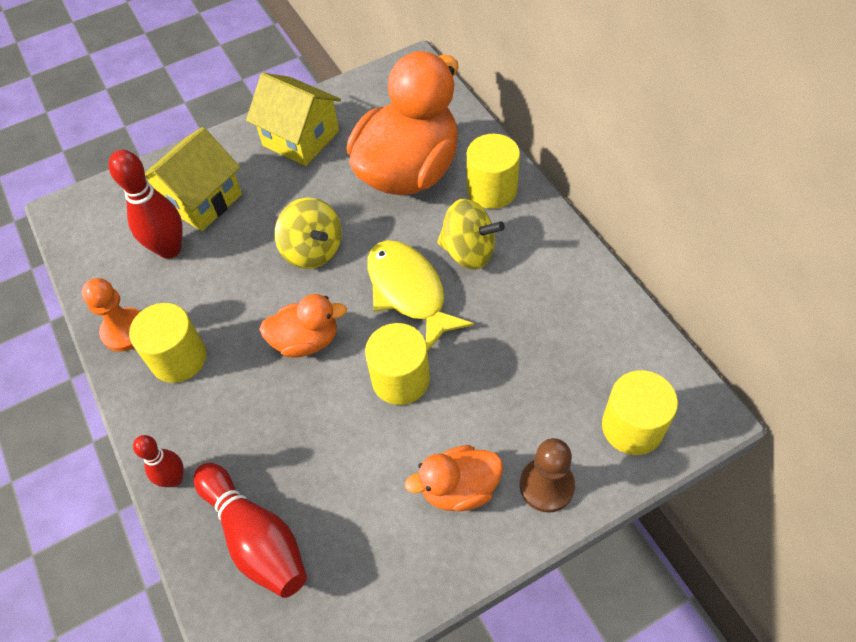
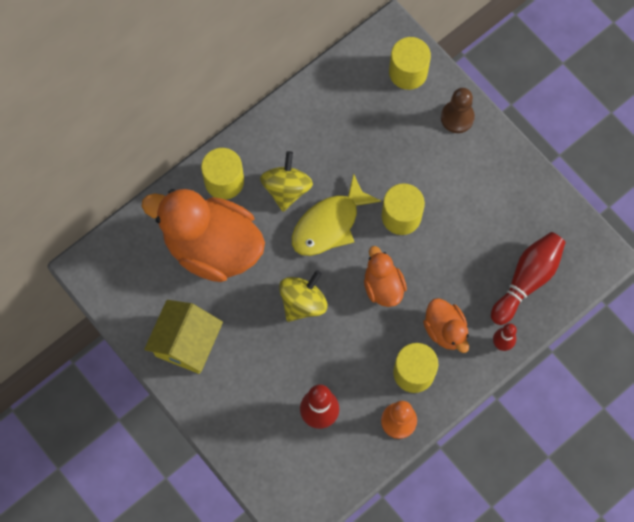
camera: 105 degrees left, 15 degrees up
(201, 200) = (266, 406): yellow house -> none
(459, 488) = (469, 167): orange duck -> orange duck (445, 330)

